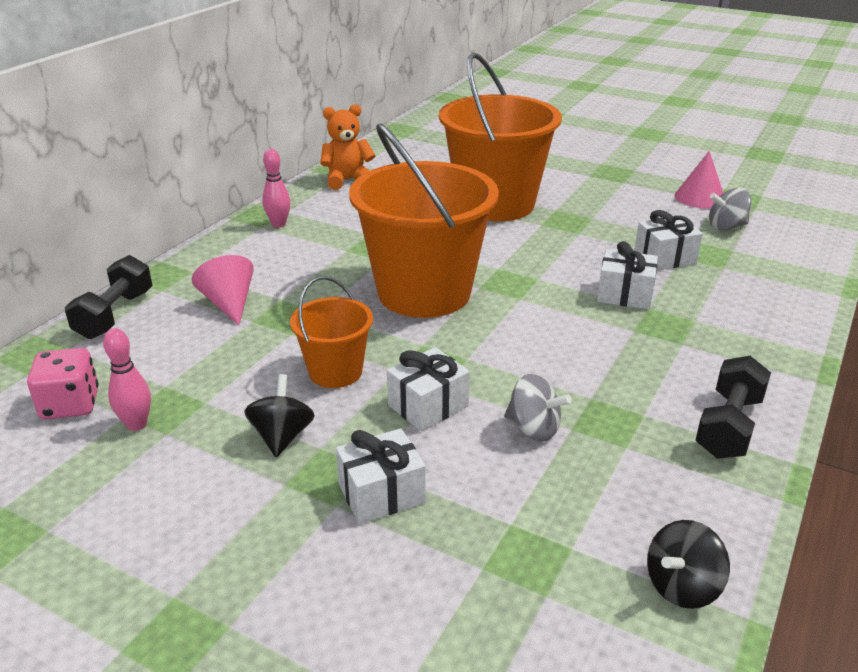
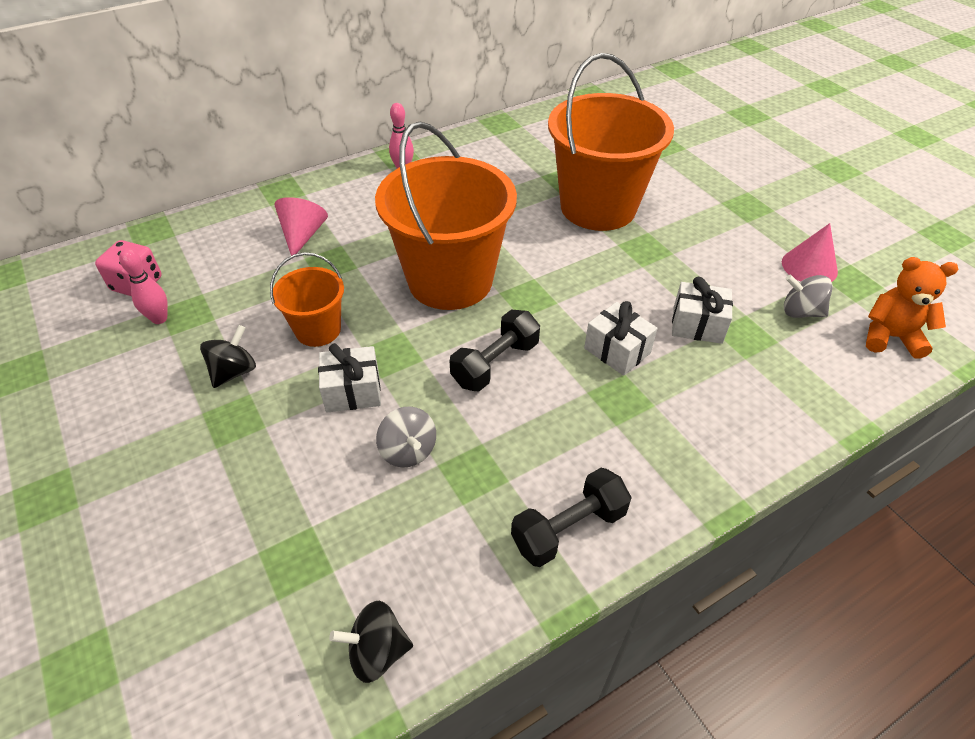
camera: 30 degrees right, 15 degrees up
(115, 315) = (224, 216): black dumbbell -> black dumbbell (495, 363)
(347, 180) = (496, 140): orange teddy bear -> orange teddy bear (890, 337)
(381, 493) = (252, 453): white gift -> none

